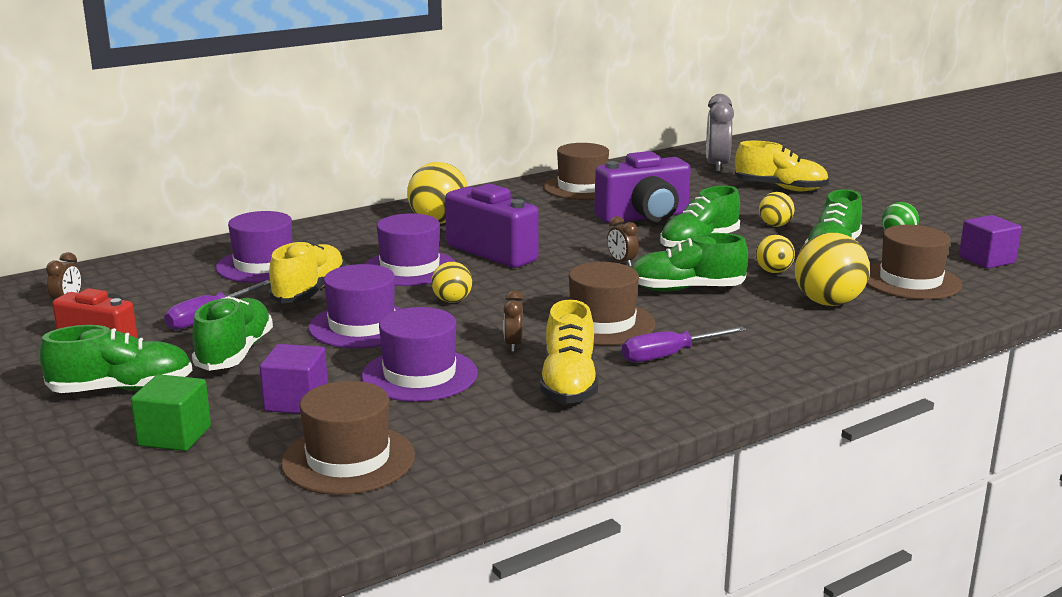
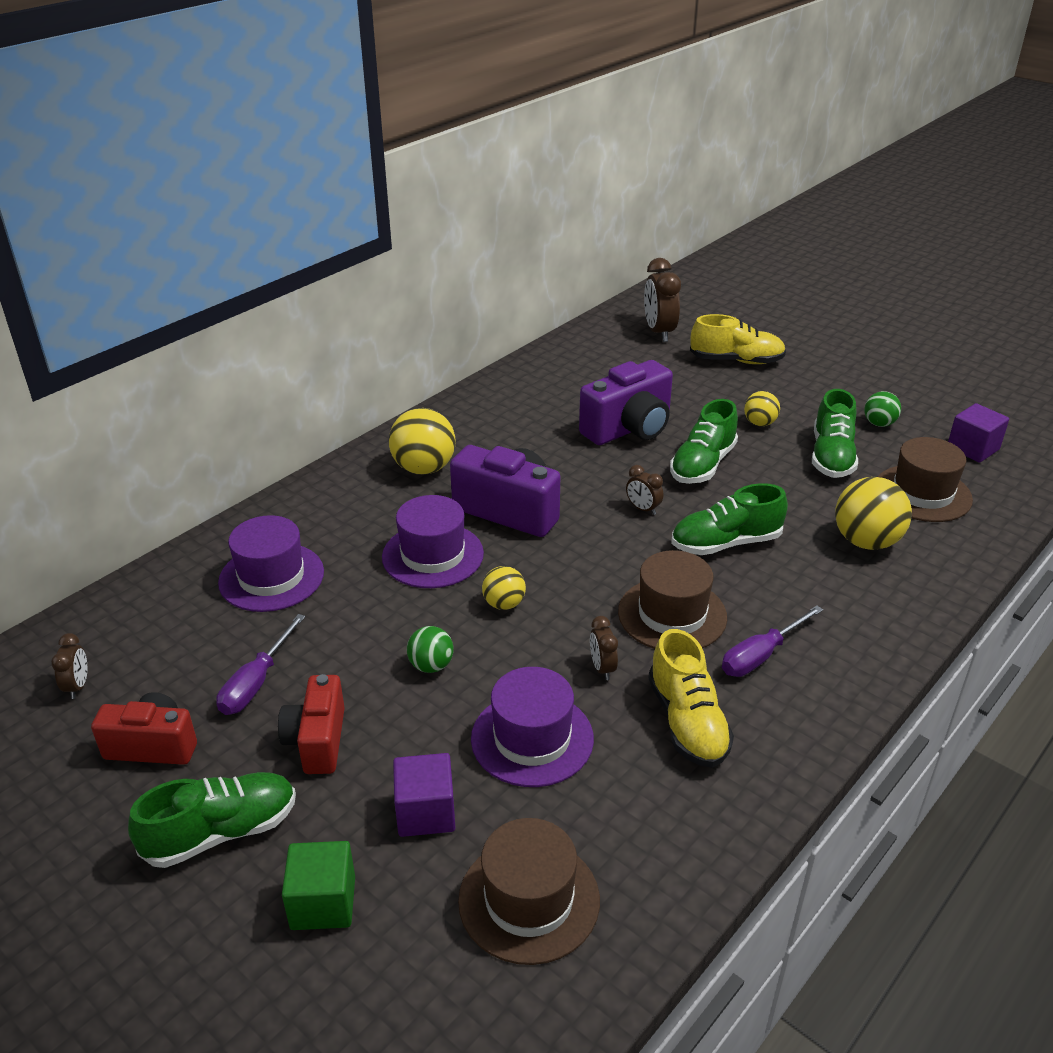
camera: 15 degrees left, 15 degrees up
(235, 353) = (317, 741): green shoe -> red camera
(309, 292) = (345, 616): yellow shoe -> none
(362, 326) = (431, 666): purple hat -> green ball
(582, 188) = (543, 387): brown hat -> none
(717, 166) = (659, 332): grey clock -> brown clock
(773, 271) = (793, 499): yellow ball -> none

